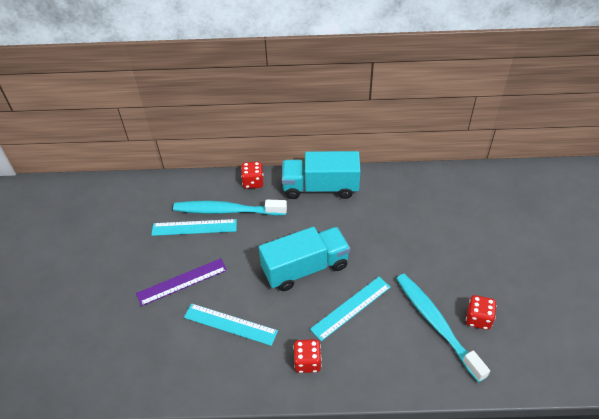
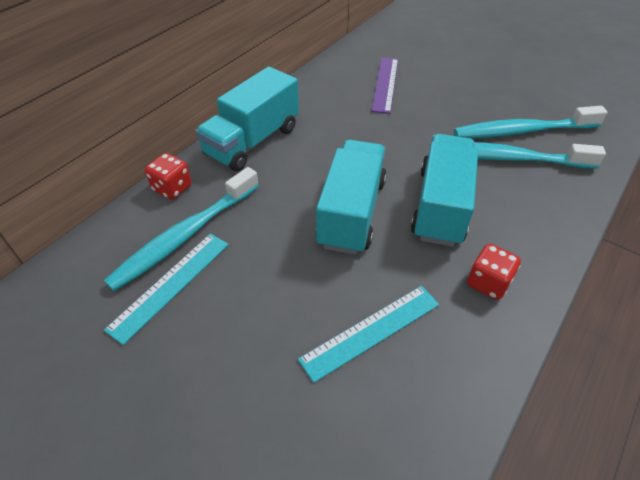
camera: 55 degrees left, 0 degrees up
(182, 282) = (249, 350): purple ruler -> purple ruler (385, 84)
(351, 308) = (440, 206): turquoise ruler -> turquoise truck
(478, 319) = (522, 131): red dice -> turquoise toothbrush

